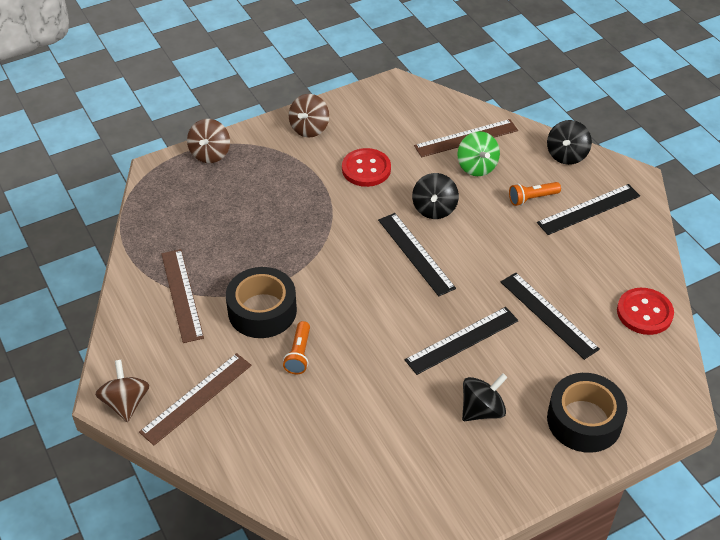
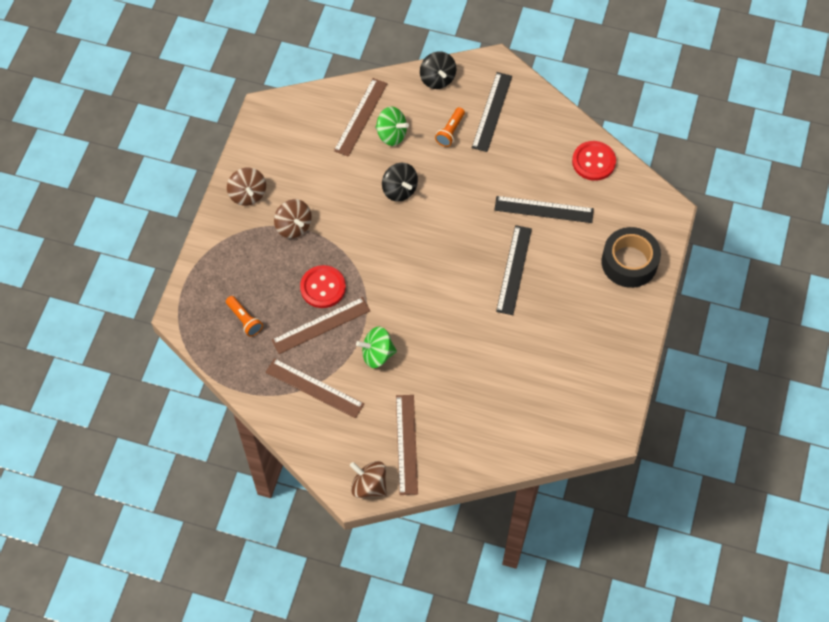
camera: 45 degrees left, 15 degrees up
(210, 154) = (204, 271): brown spinning top -> brown spinning top (293, 226)
(246, 255) = (321, 325): none -> brown ruler
(262, 311) = (377, 354): black tape -> green spinning top
(299, 354) = (432, 363): orange flashlight -> orange flashlight (244, 320)
(366, 169) = (323, 195): red button -> red button (323, 287)
(415, 253) = (424, 233): black ruler -> none
(482, 410) = (571, 305): black spinning top -> none

